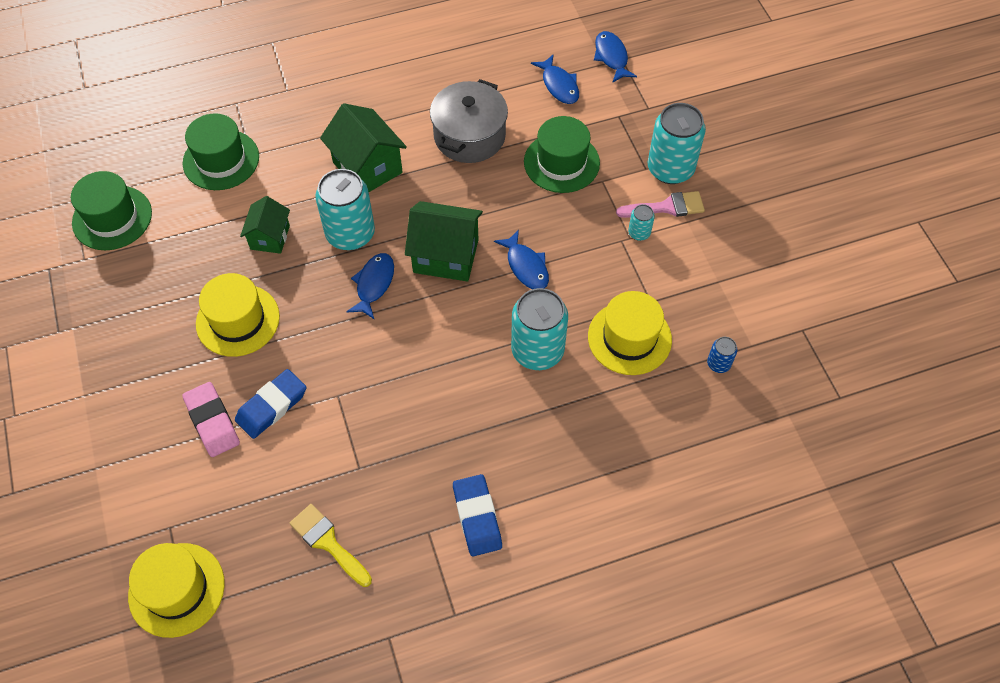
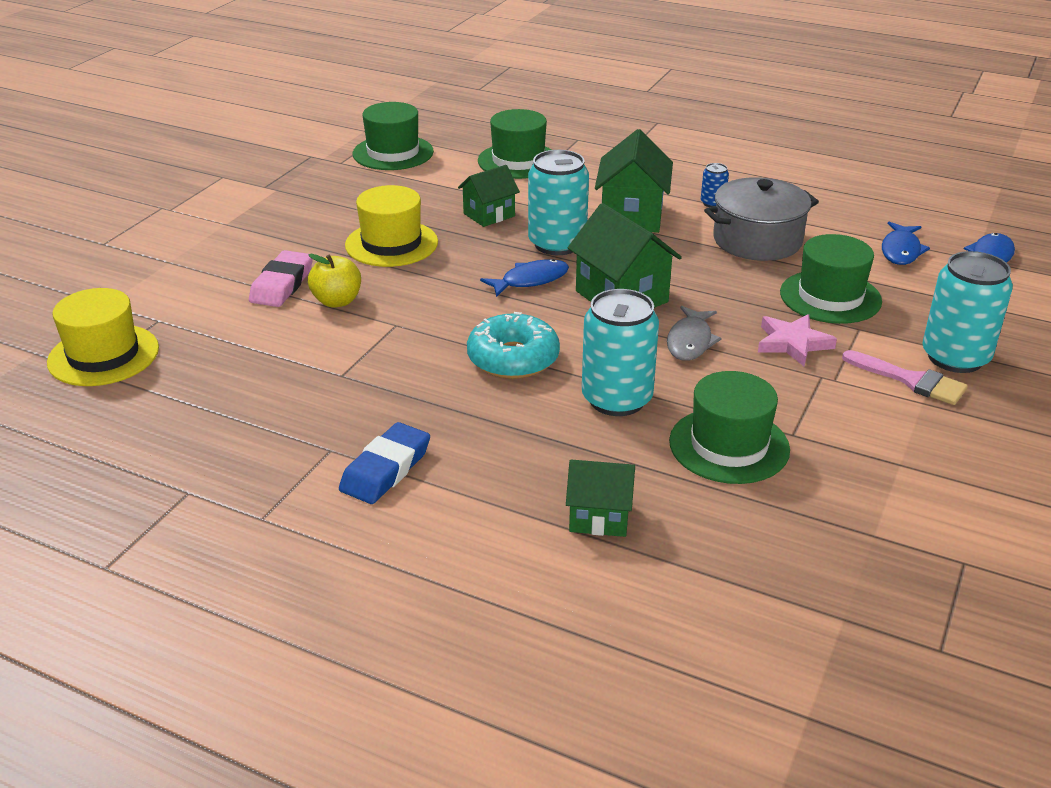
camera: 45 degrees right, 25 degrees down
(272, 406) = (337, 301): blue eraser -> yellow apple
(328, 542) = (244, 402): yellow brush -> none
(444, 365) = (513, 358): none -> turquoise donut
(526, 266) = (690, 341): blue fish -> grey fish
(581, 223) = (792, 343): none -> pink star
(622, 449) = (599, 517): none -> green house
(629, 338) = (729, 445): yellow hat -> green hat
(639, 233) = (850, 381): turquoise can -> none
(718, 364) = (809, 524): blue can -> blue can (712, 203)

